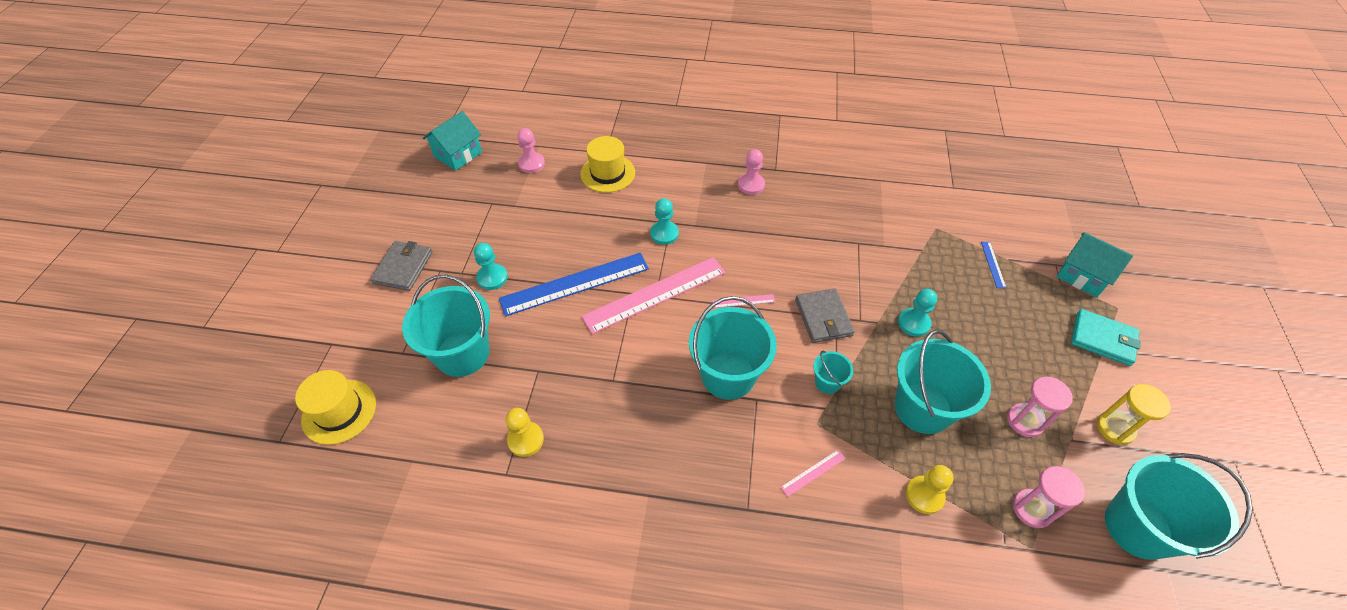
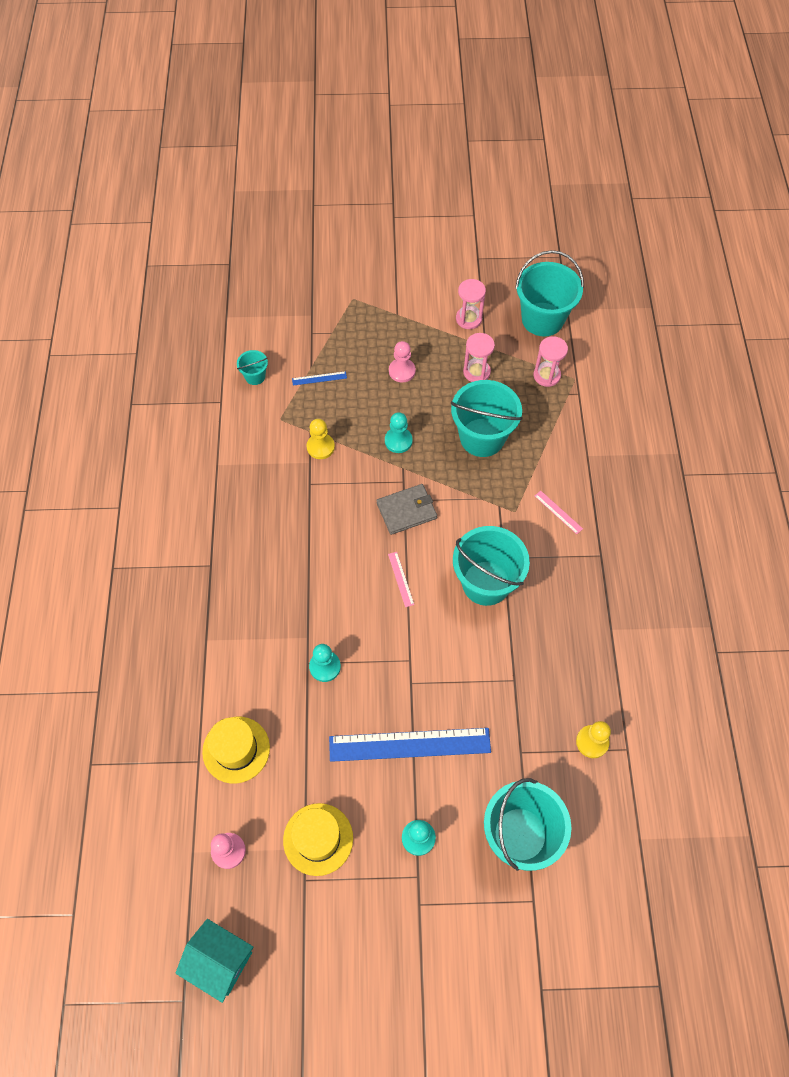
camera: 100 degrees left, 10 degrees up
(339, 411) = (613, 937): yellow hat -> yellow hat (318, 839)
(403, 267) = (423, 952): grey wallet -> none
(575, 284) = (409, 744): blue ruler -> blue ruler turned 60 degrees counterclockwise
(655, 294) = (408, 661): pink ruler -> none
(751, 185) = (238, 588): pink pawn -> pink pawn (402, 371)
(827, 382) = (474, 505): turquoise bucket -> turquoise bucket (255, 376)
(924, 495) = (555, 439): yellow pawn -> yellow pawn (320, 447)
(1082, 275) = (321, 316): turquoise house -> none
(1103, 339) = (387, 313): turquoise wallet -> none
(1115, 428) = (468, 319): yellow hourglass -> pink hourglass

